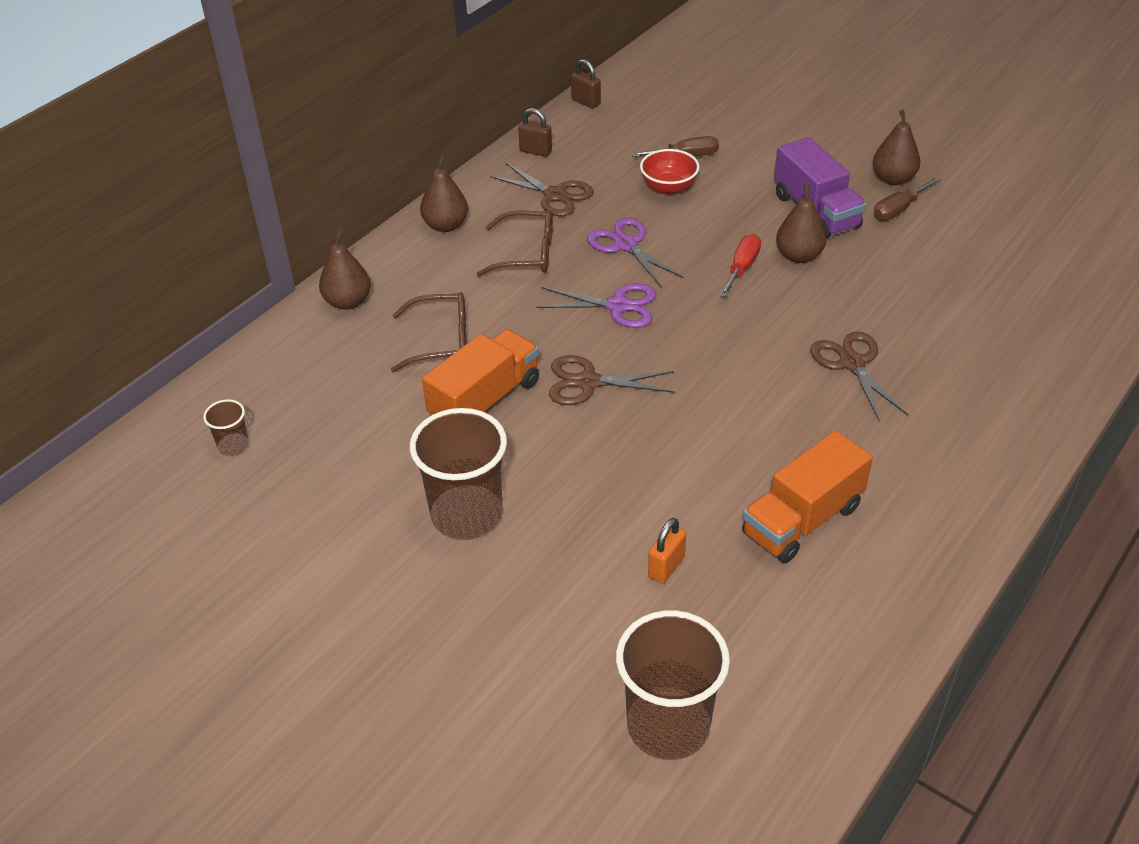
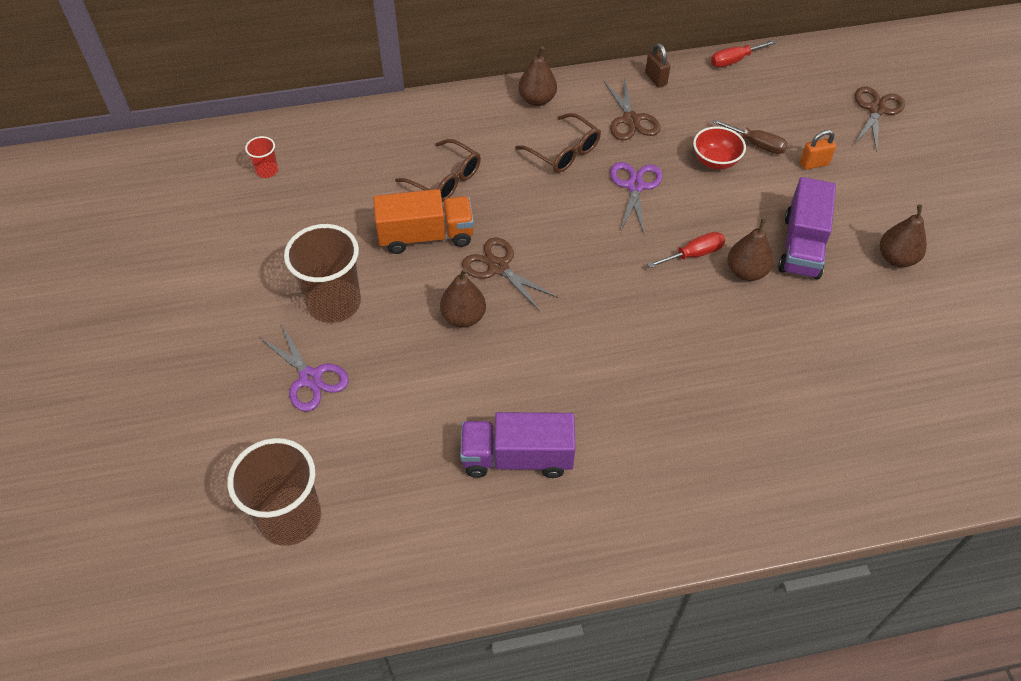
camera: 40 degrees right, 10 degrees up
(233, 446) = (267, 171): brown cup -> red cup
(348, 302) = (423, 117): brown pear -> brown pear (463, 317)
(586, 102) = (734, 60): brown padlock -> red screwdriver
(618, 306) = (578, 227): purple scissors -> purple scissors (310, 378)
(666, 567) = (402, 422): orange padlock -> orange padlock (814, 164)
(802, 520) = (517, 457): orange truck -> purple truck
(852, 363) = (685, 376): brown scissors -> brown scissors (876, 110)
(898, 209) = (869, 285): brown screwdriver -> none

